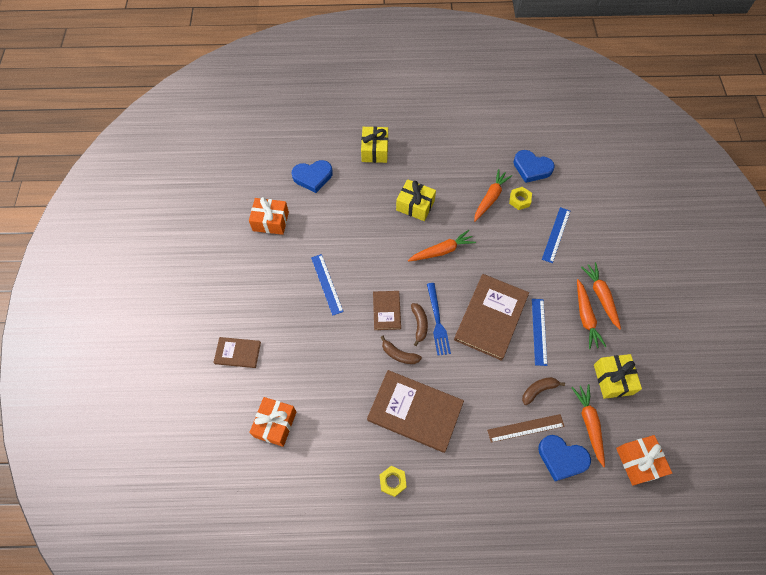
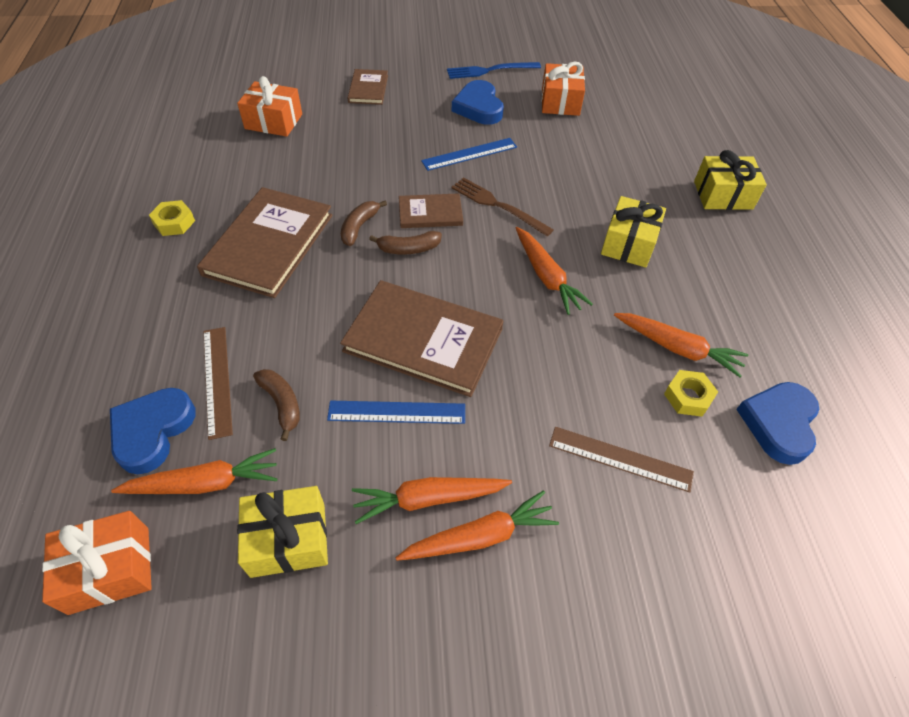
camera: 85 degrees right, 10 degrees down
(313, 177) = (646, 134): blue heart -> blue heart (478, 107)
(380, 271) = (498, 205): none -> brown fork
(437, 321) = (414, 270): blue fork -> blue fork (490, 70)
(556, 234) = (620, 459): blue ruler -> brown ruler

